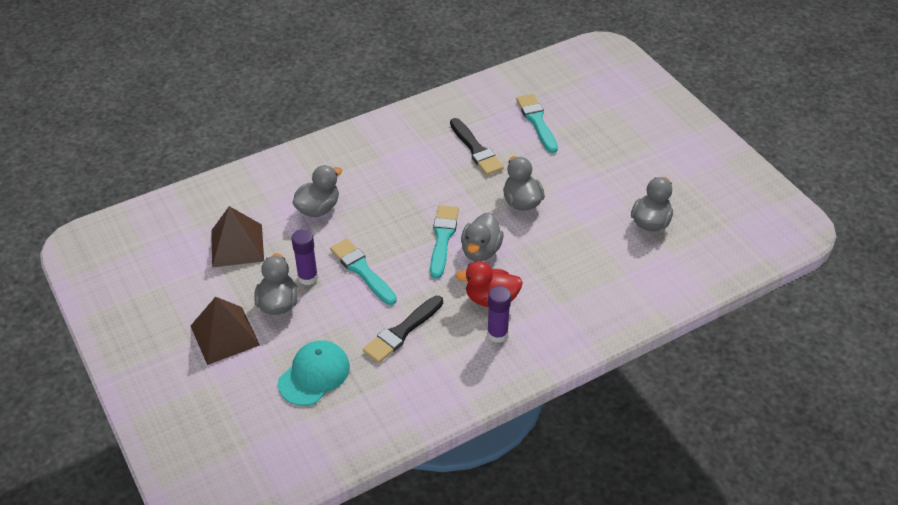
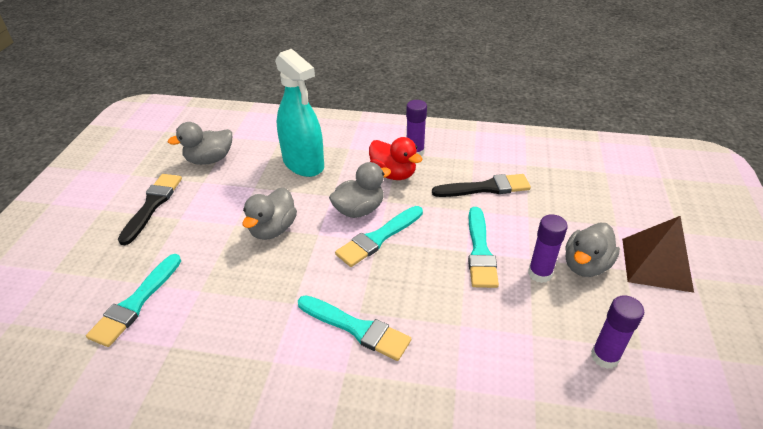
camera: 140 degrees left, 5 degrees down
(237, 245) = (604, 357): brown pyramid -> purple glue stick
(314, 374) = (582, 195): turquoise cap -> none
(318, 208) = (476, 347): grey duck -> none
(396, 179) = (357, 328): none -> turquoise brush
(476, 150) = (237, 310): black brush -> black brush (152, 205)
(574, 264) = (303, 163): none -> turquoise spray bottle

